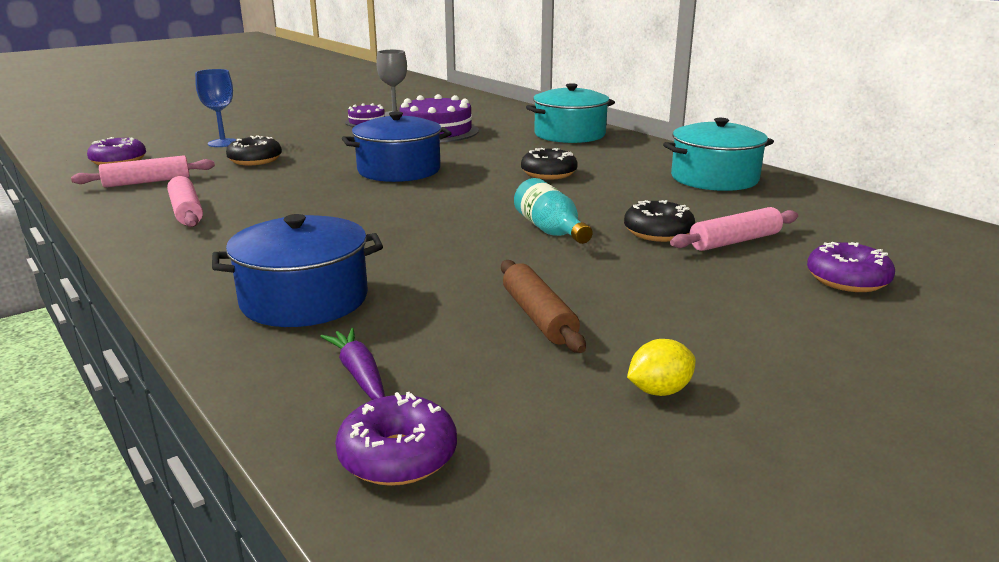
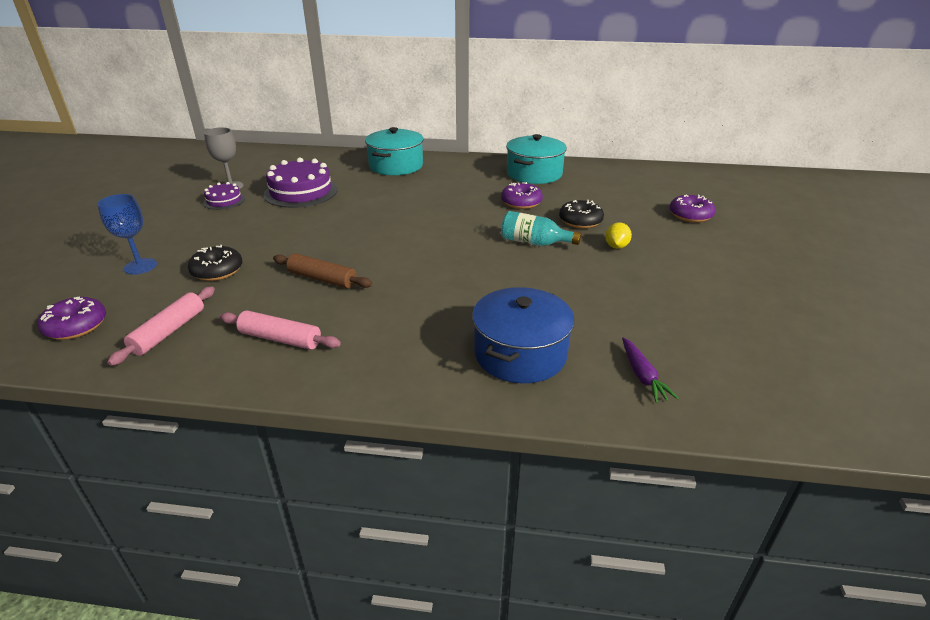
camera: 45 degrees left, 10 degrees up
(359, 374) = (642, 375): purple carrot -> purple carrot turned 120 degrees counterclockwise
(398, 456) = (740, 400): purple donut -> purple donut (521, 202)
(399, 170) = (353, 235): blue pot -> none
(538, 317) = (637, 298): brown rolling pin -> brown rolling pin (322, 279)
(548, 174) = (449, 202): black donut -> none
(659, 391) = (744, 307): yellow lemon -> yellow lemon (616, 246)
(735, 241) = (618, 212): pink rolling pin -> none

